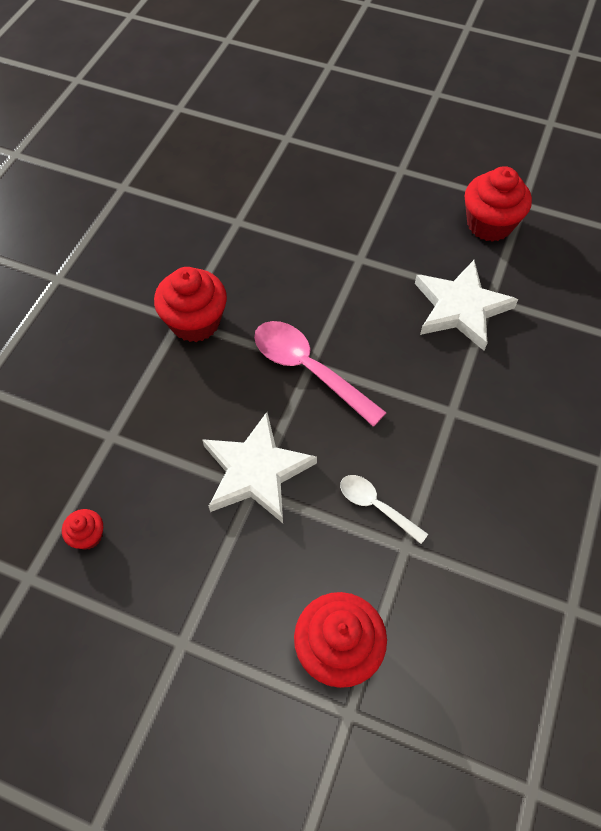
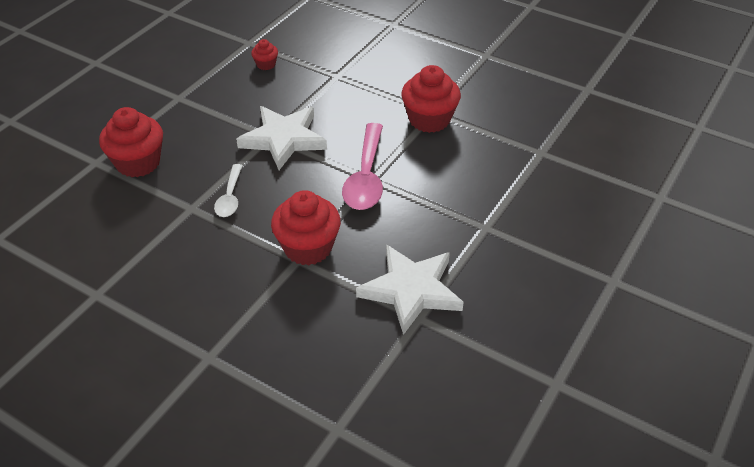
camera: 100 degrees right, 15 degrees down
(308, 370) = (366, 177): pink spoon -> pink spoon turned 135 degrees clockwise
(376, 506) = (230, 197): white spoon -> white spoon turned 135 degrees clockwise
(489, 224) = (524, 342): red cupcake -> red cupcake (308, 247)

